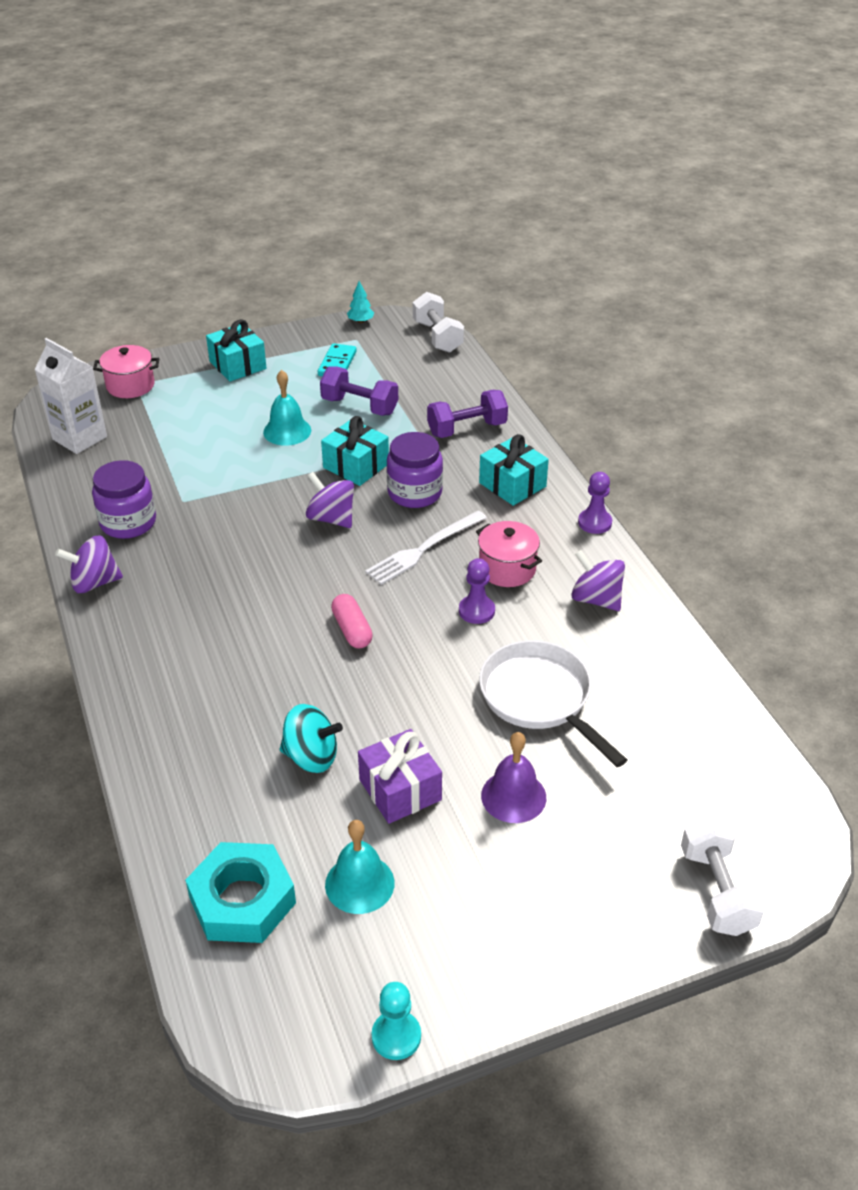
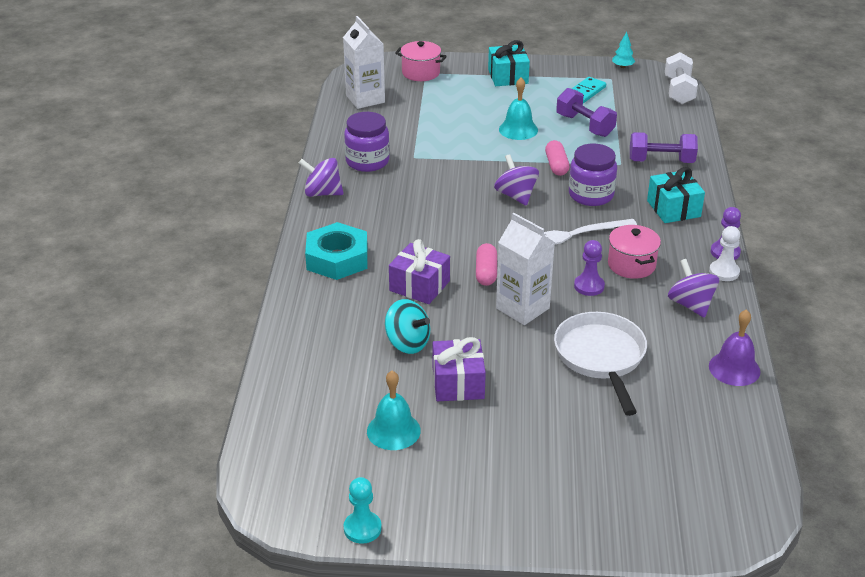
camera: 25 degrees right, 5 degrees down
(242, 900) = (308, 414): turquoise nut -> turquoise nut (337, 258)
(283, 673) = (419, 286): none -> purple gift
(356, 466) = (556, 165): turquoise gift -> pink capsule
(419, 664) = (522, 308): none -> white carton
(513, 796) = (539, 413): purple bell -> purple bell (734, 368)
(607, 547) = (724, 272): none -> white pawn
(717, 891) = (658, 524): white dumbbell -> none

